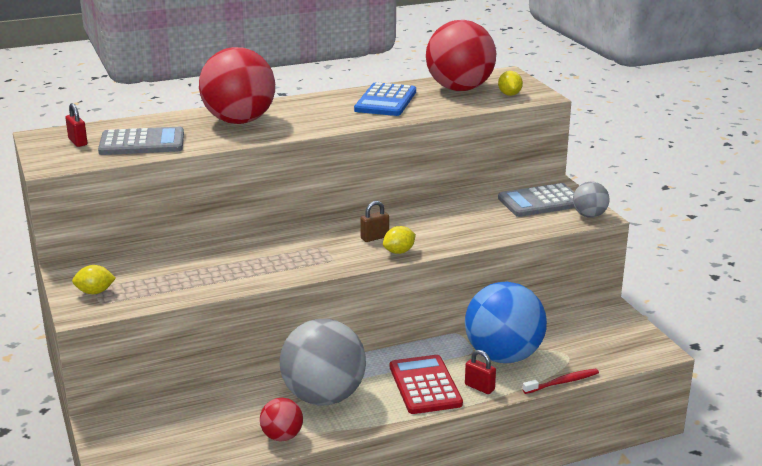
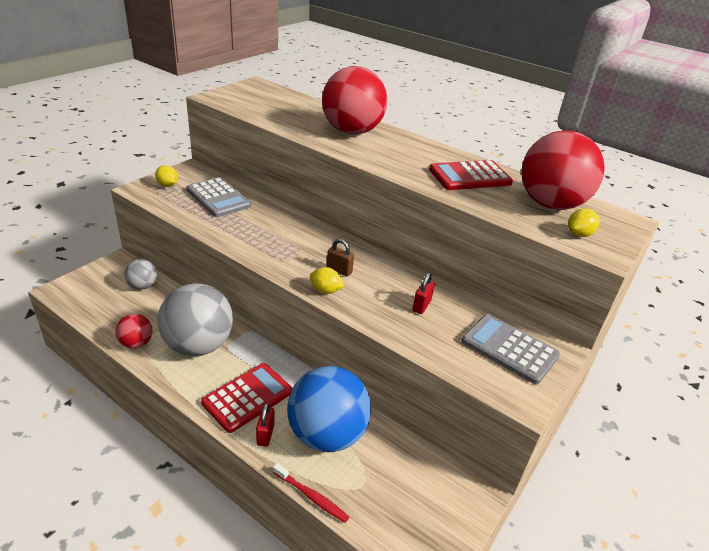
camera: 55 degrees right, 10 degrees up
(78, 142) = (257, 94): red padlock -> red padlock (421, 306)
(142, 143) = (276, 112): grey calculator -> grey calculator (218, 198)
(385, 101) = (470, 176): blue calculator -> red calculator
(589, 215) = (518, 395): grey ball -> grey ball (143, 286)

